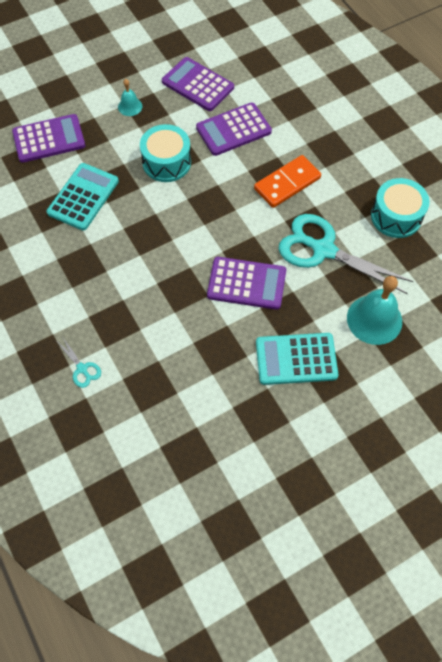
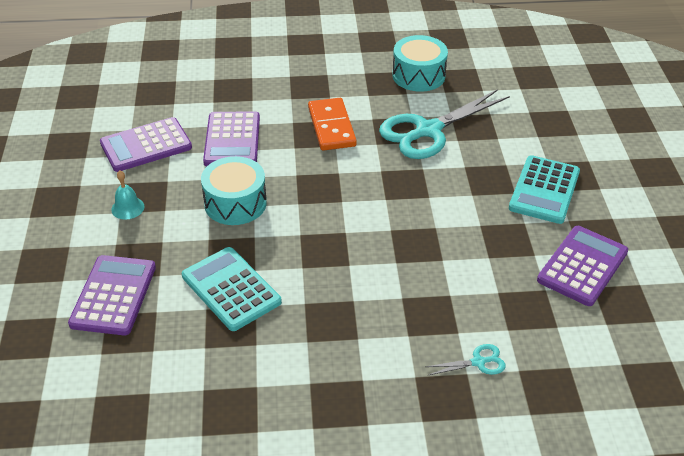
camera: 65 degrees left, 20 degrees down
(246, 283) = (437, 194): purple calculator -> purple calculator (582, 266)
(374, 319) = (524, 127): turquoise bell -> none

